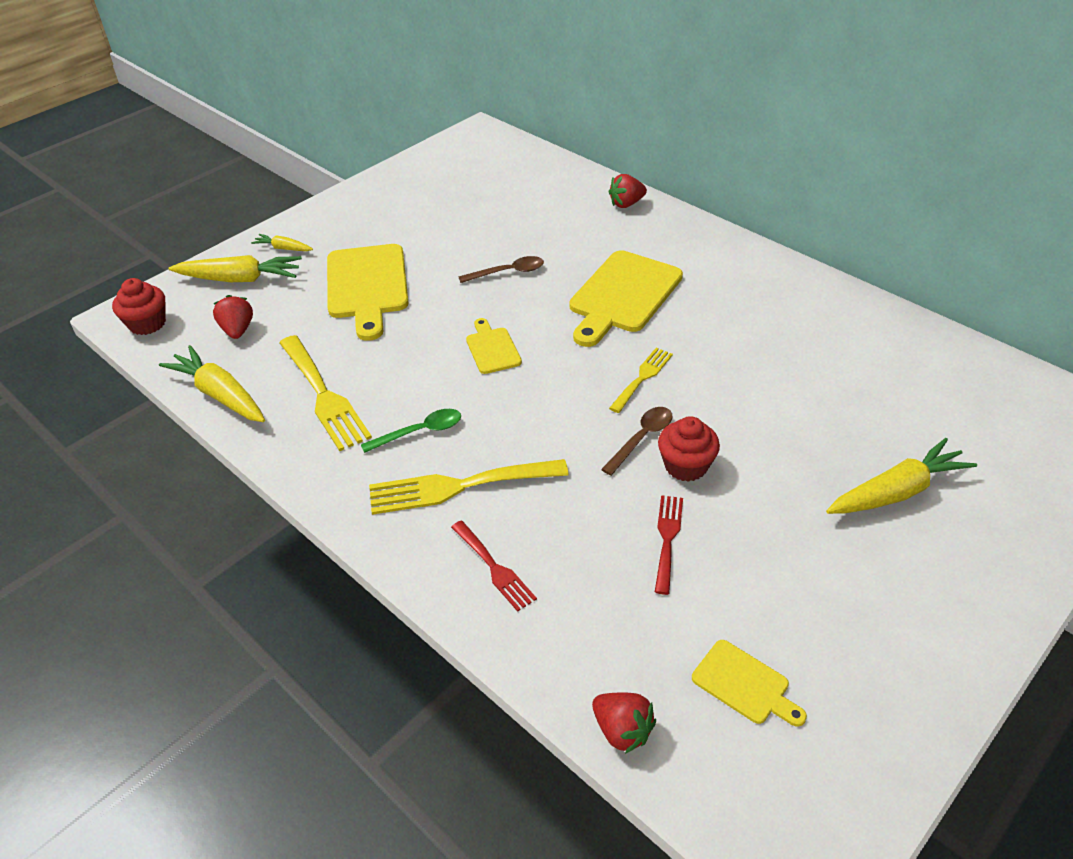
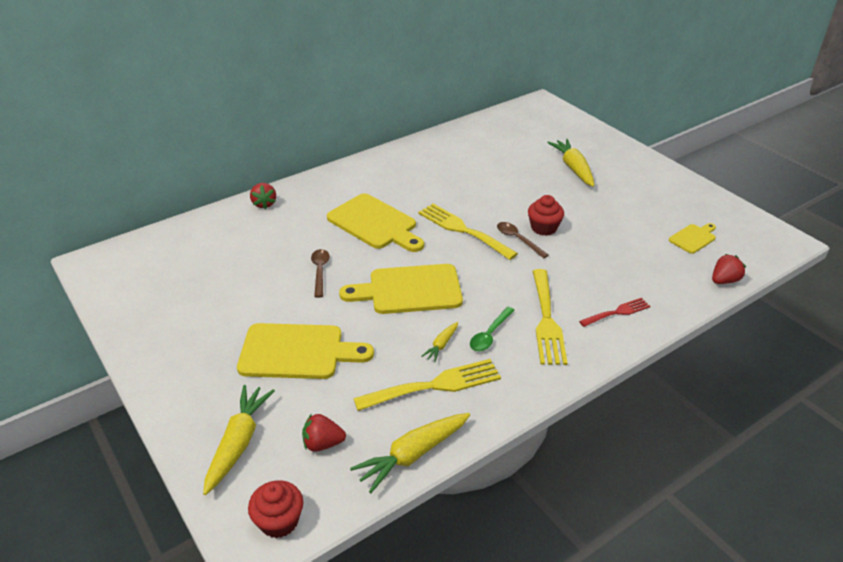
camera: 80 degrees left, 5 degrees down
(283, 248) = (203, 408): yellow carrot -> yellow carrot (441, 345)
(419, 432) = (490, 334): green spoon -> green spoon turned 135 degrees counterclockwise
(492, 348) = (409, 290): yellow cutting board -> yellow cutting board, size x1.95
(642, 377) = (462, 230): yellow fork -> yellow fork, size x1.71
(667, 538) = (599, 244): red fork -> none

